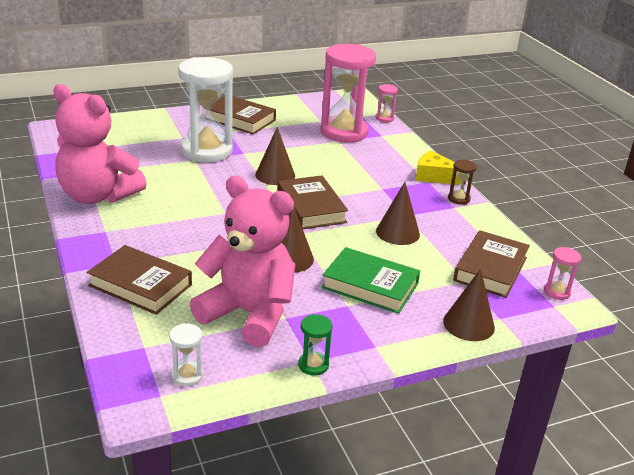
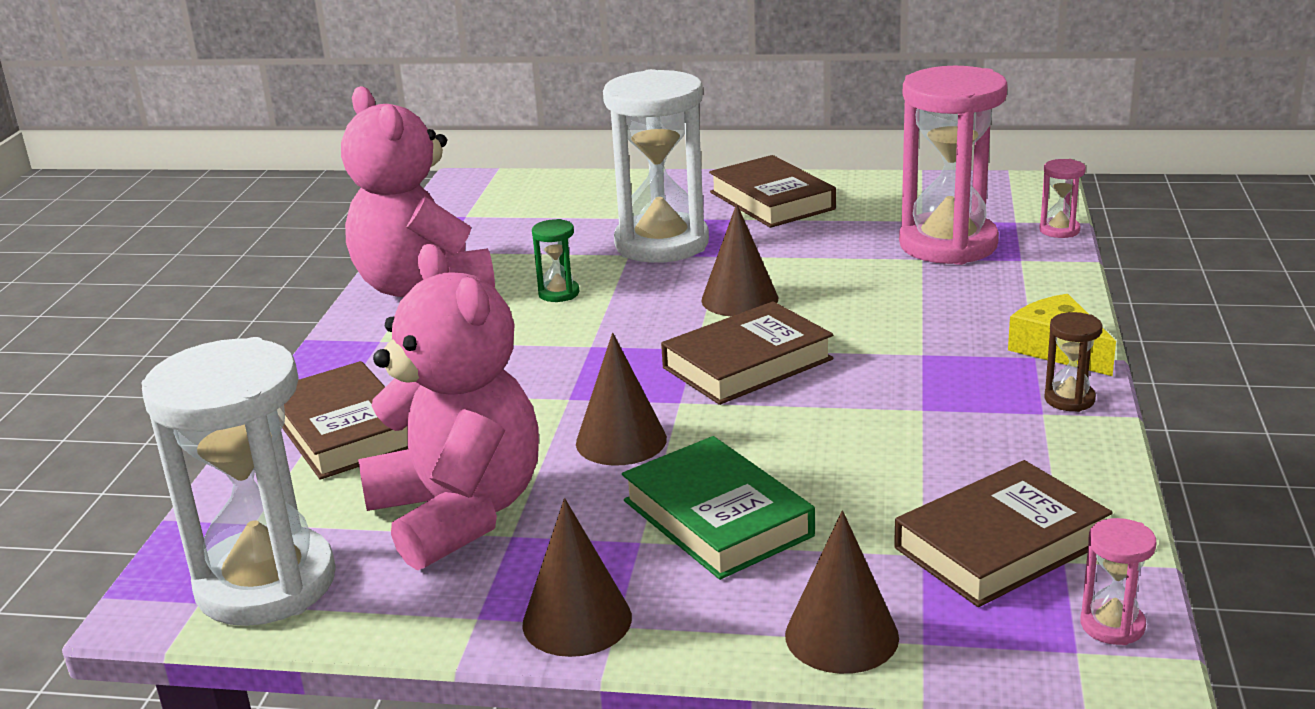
camera: 35 degrees right, 5 degrees down
(187, 376) = (266, 583): white hourglass -> white hourglass, size x2.44
(311, 208) = (747, 363): brown book -> brown book turned 45 degrees clockwise
(313, 365) = (474, 625): green hourglass -> green hourglass (559, 293)
(397, 232) = (871, 436): brown cone -> brown cone (577, 620)

